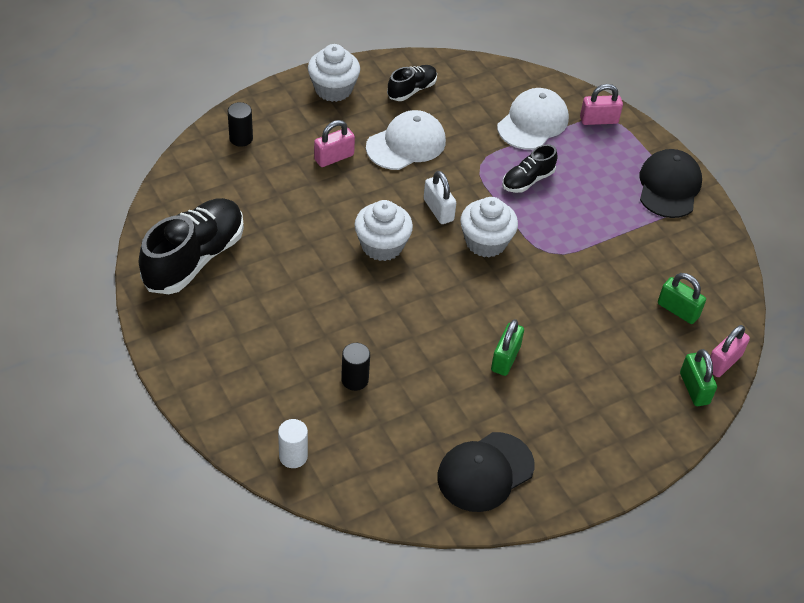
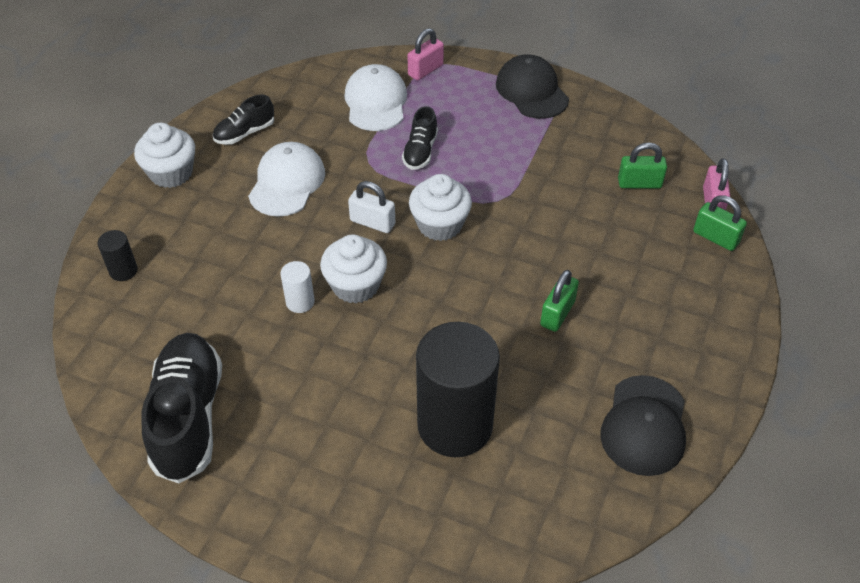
camera: 35 degrees left, 0 degrees up
(293, 456) = (474, 542): white cylinder -> white cylinder (300, 302)
(334, 157) = (232, 234): pink padlock -> none
(355, 380) = (455, 425): black cylinder -> black cylinder, size x2.38
(412, 90) = (245, 133): black shoe -> black shoe turned 135 degrees counterclockwise
(505, 358) = (557, 313): green padlock -> green padlock turned 45 degrees clockwise

